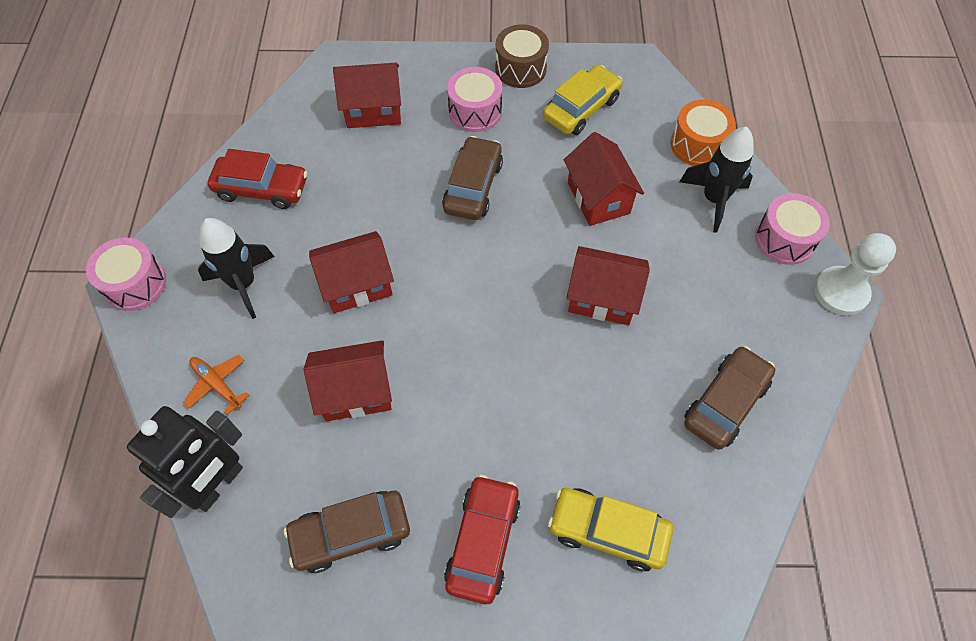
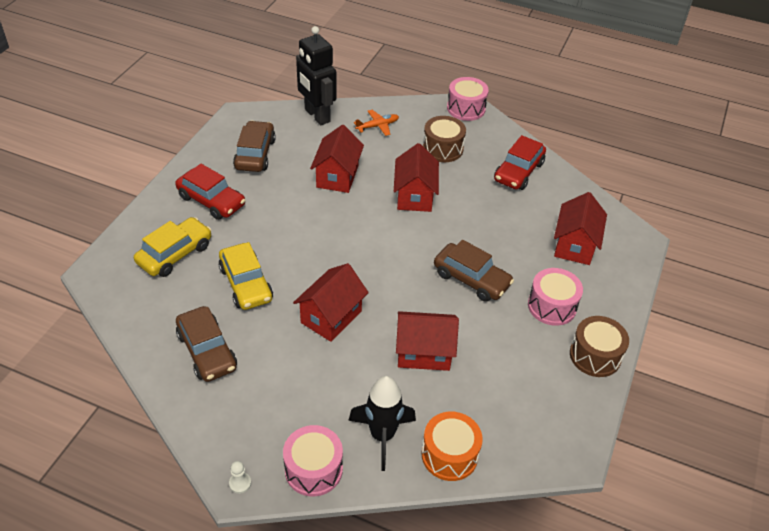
camera: 110 degrees right, 15 degrees down
(243, 284) = (442, 149): black rocket -> brown drum
(581, 108) = (529, 381): yellow car -> yellow car (246, 284)
(841, 292) = (240, 483): white pawn -> white pawn, size x0.43

